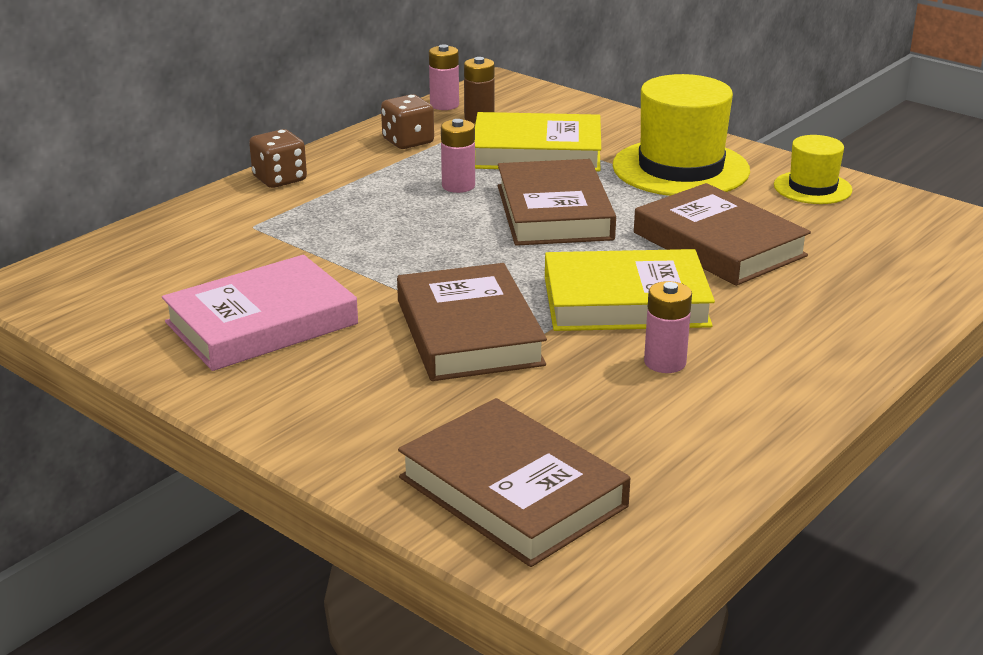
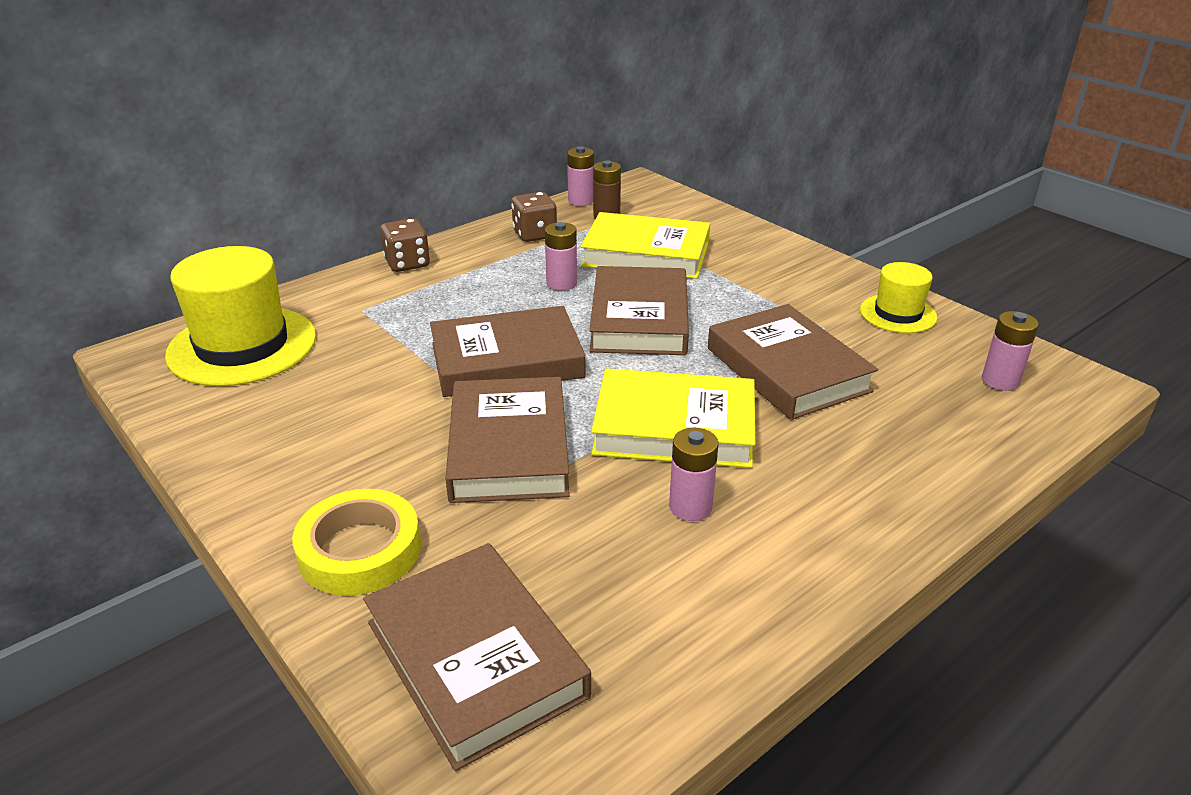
camera: 10 degrees right, 5 degrees up
(261, 323) = (321, 416): pink book -> none
(361, 425) = (360, 550): none -> yellow tape
(432, 259) = (507, 360): none -> brown book
(680, 168) = (774, 282): yellow hat -> yellow hat (242, 346)
(924, 237) = (1000, 381): none -> pink battery

